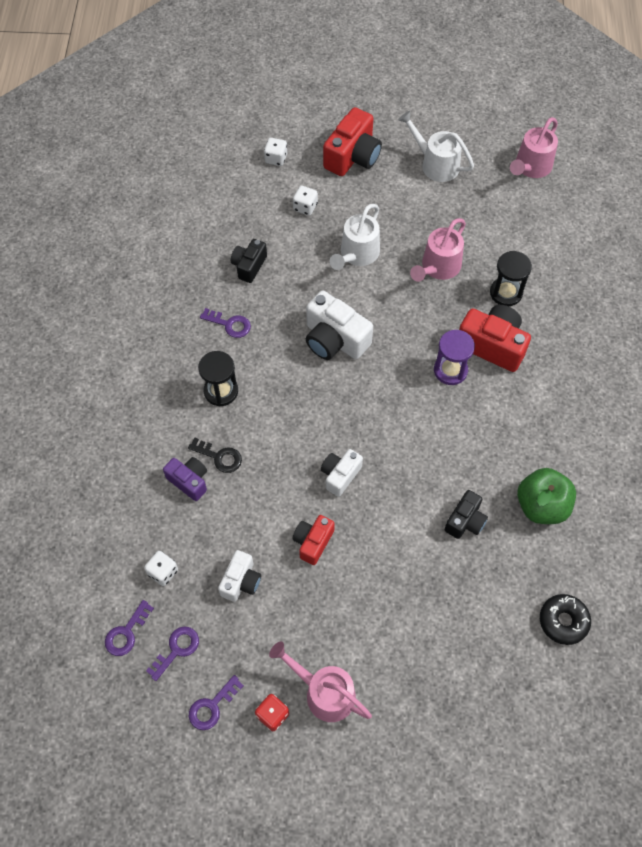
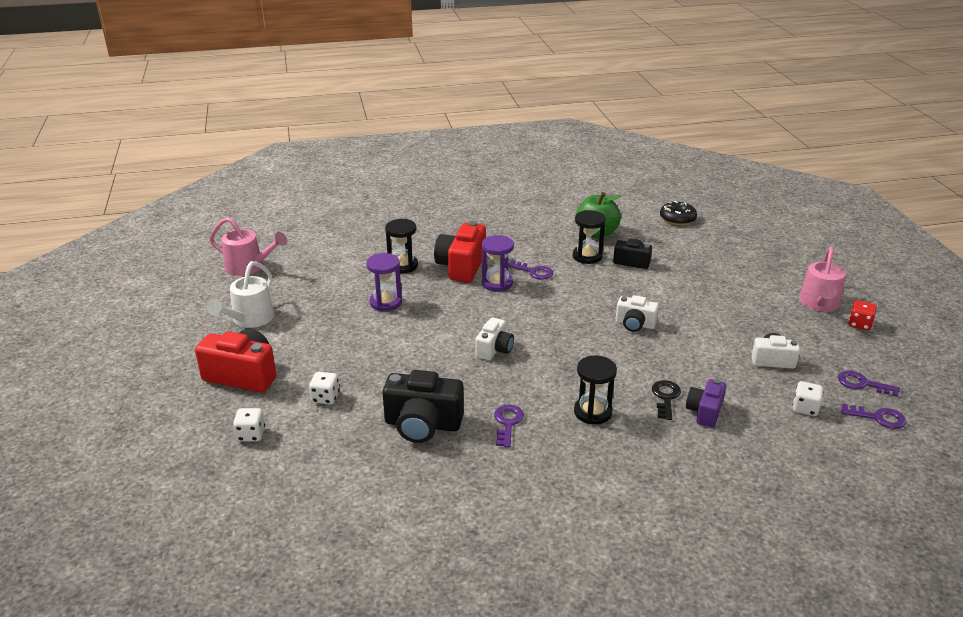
camera: 105 degrees left, 30 degrees down
(212, 706) = (885, 355): purple key -> purple key (534, 272)
(249, 266) = (422, 424): black camera -> black camera, size x1.66
(313, 542) = (706, 328): red camera -> none
(334, 340) = (494, 349): white camera -> white camera, size x0.60
(357, 255) = (384, 351): white watering can -> none
(438, 268) = (385, 302): pink watering can -> purple hourglass
(487, 476) = (587, 256): none -> black hourglass

